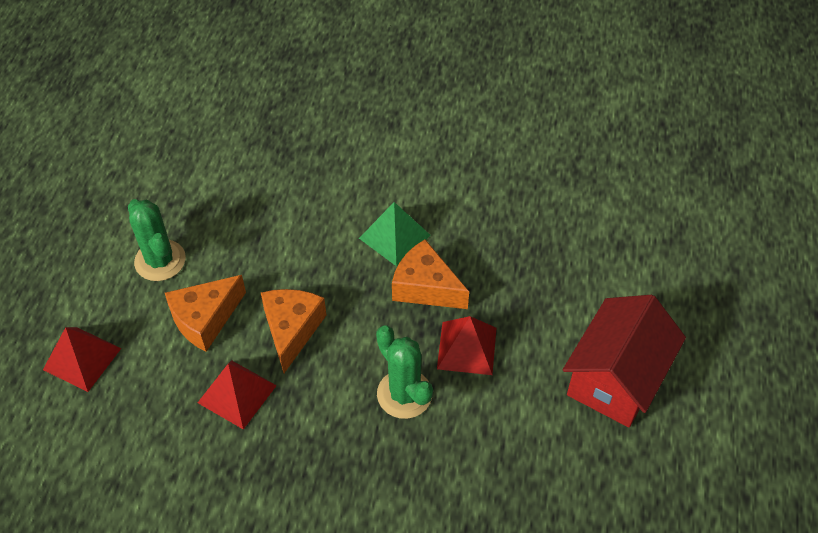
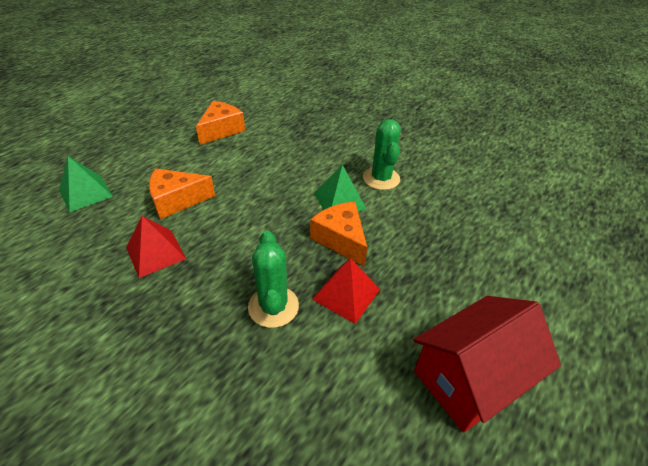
camera: 25 degrees right, 10 degrees down
(82, 359) = (85, 193): red pyramid -> green pyramid
(160, 260) = (180, 160): green cactus -> green cactus (381, 178)
(292, 330) = (226, 229): orange cheese -> orange cheese (221, 130)

